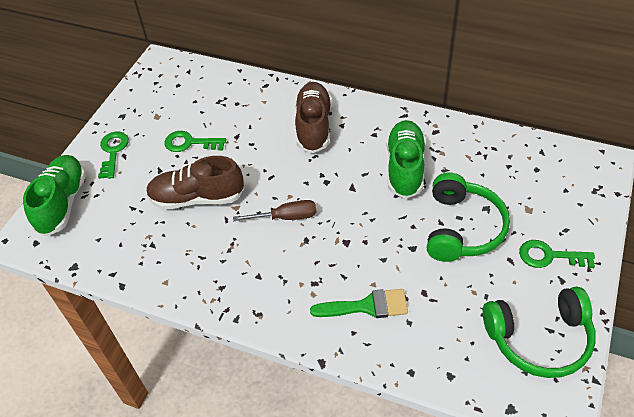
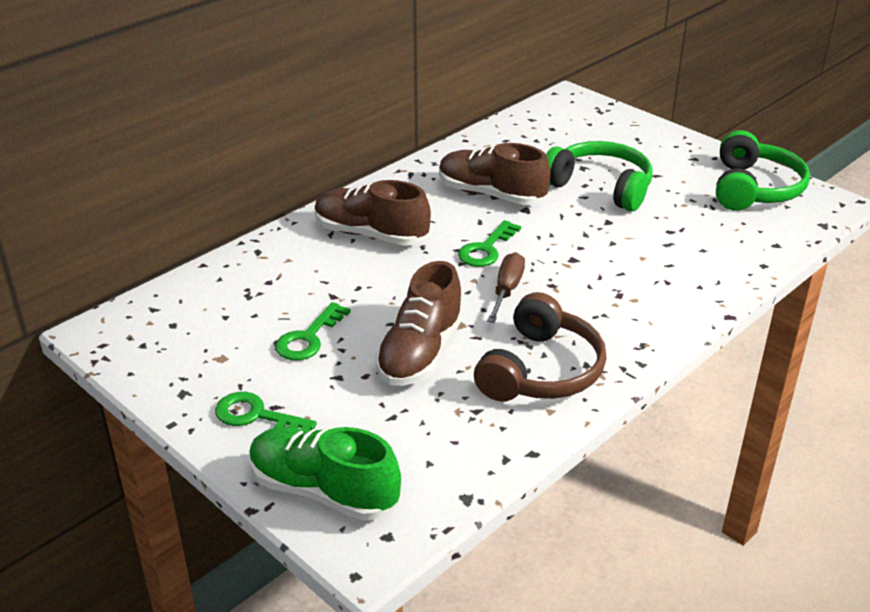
camera: 70 degrees left, 15 degrees down
(204, 264) = (540, 370): none -> brown headphones
(366, 306) = (670, 269): green brush -> none
(405, 167) = (491, 195): green shoe -> brown shoe
(549, 256) = (663, 155): green key -> green key (486, 249)

